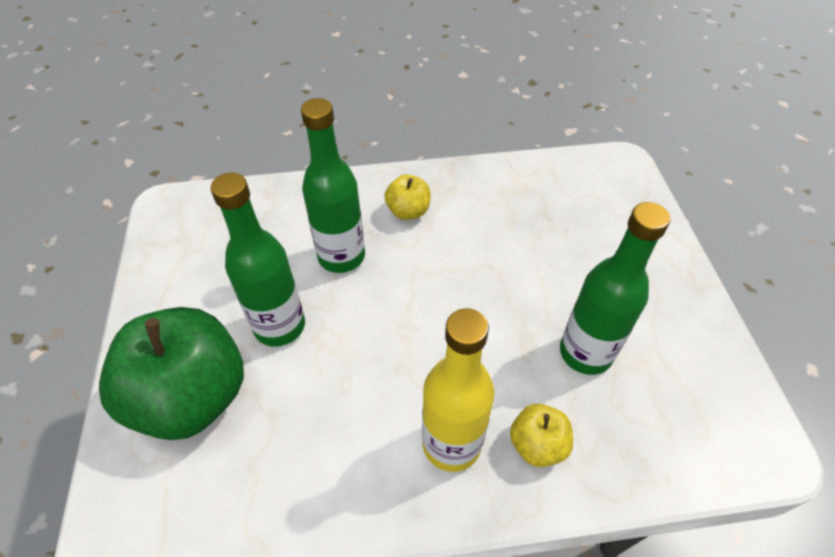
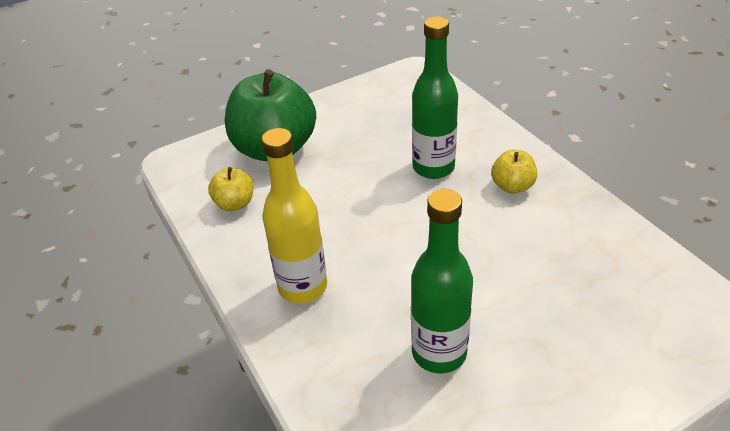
camera: 70 degrees right, 10 degrees down
(279, 326) = (349, 163): green bottle -> none
(537, 445) = (327, 341): yellow apple -> yellow apple (235, 204)

